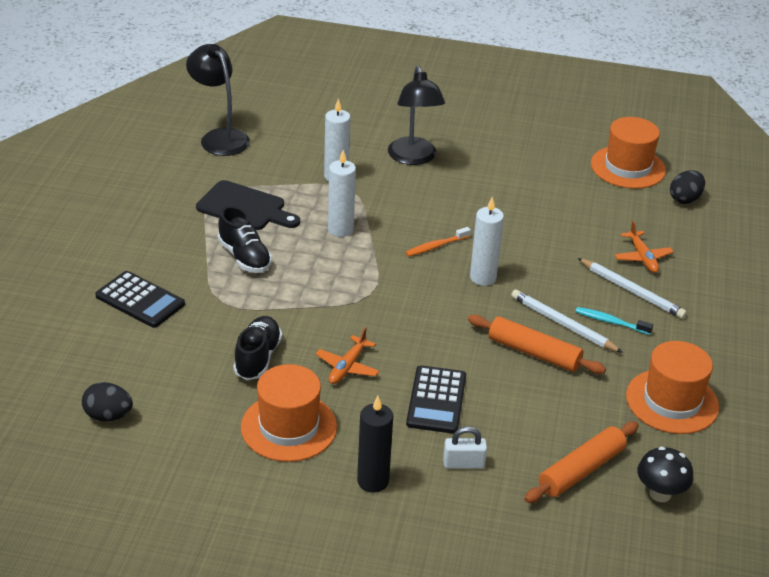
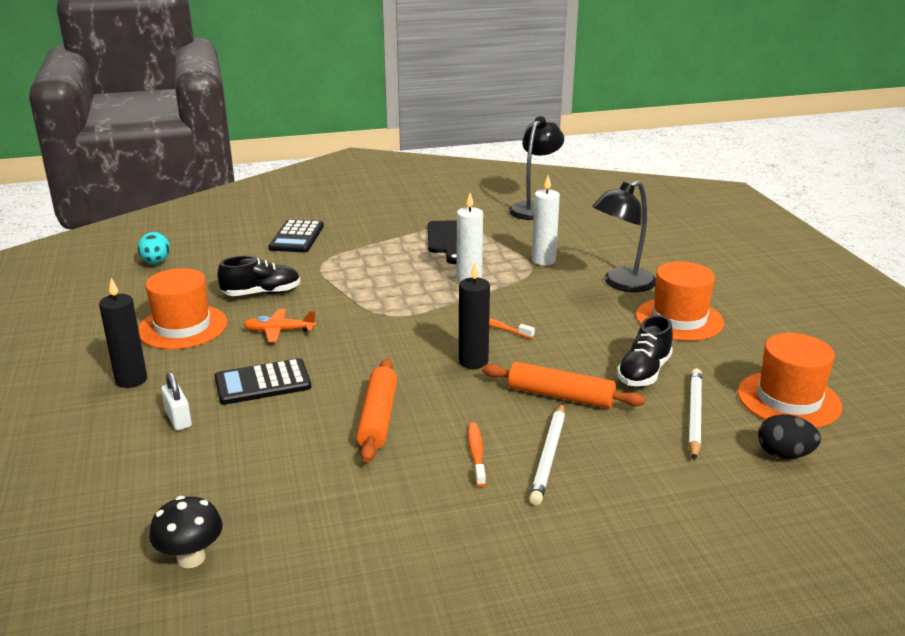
camera: 65 degrees right, 10 degrees down
(108, 416) = (156, 262): black egg -> turquoise egg
(244, 257) = (387, 256): black shoe -> black shoe (644, 372)
(483, 277) = (473, 361): white candle -> black candle
(563, 324) = (442, 424): white pencil -> white pencil (694, 415)
(581, 470) = (204, 491): orange rolling pin -> orange rolling pin (560, 396)
(610, 322) = (476, 454): turquoise toothbrush -> orange toothbrush
(642, 257) = (622, 449): orange plane -> none
(672, 401) = (366, 531): orange hat -> orange hat (679, 319)

